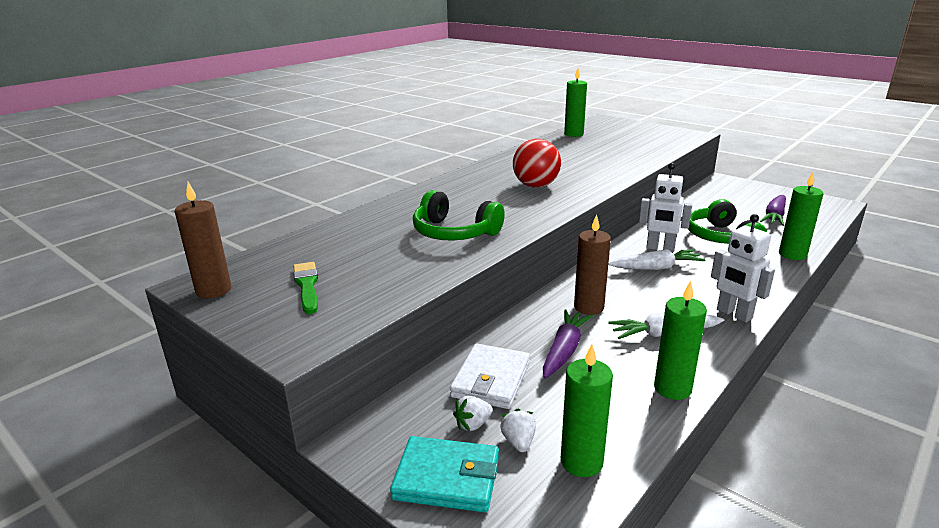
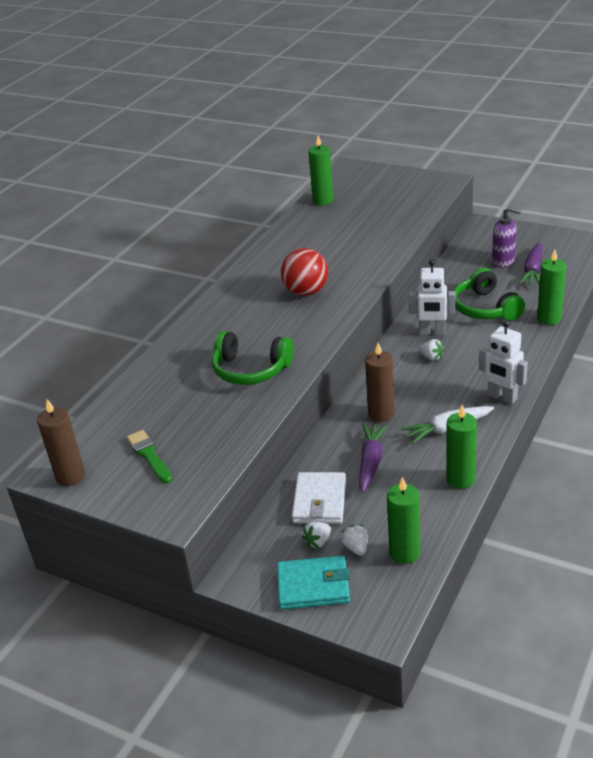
camera: 10 degrees left, 10 degrees up
(656, 268) = (431, 357): white carrot -> white strawberry
(743, 206) = (503, 261): none -> purple soap dispenser

